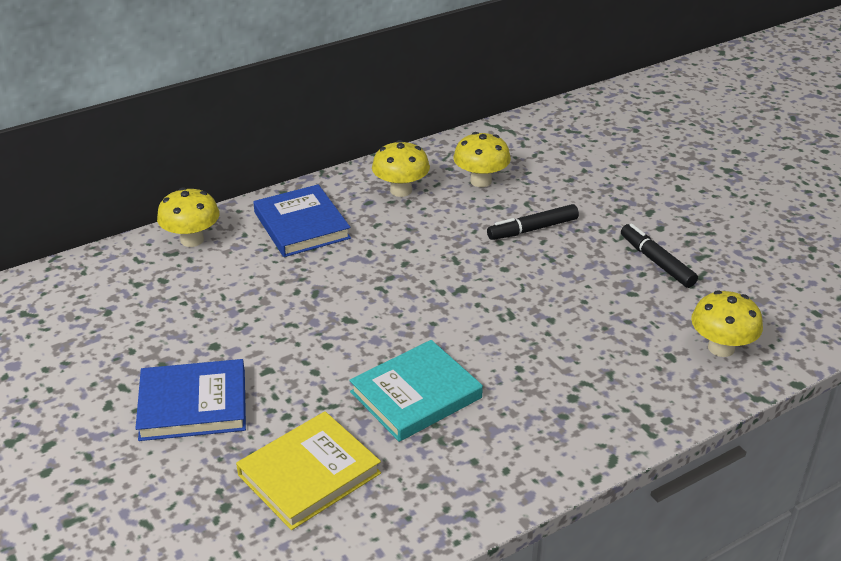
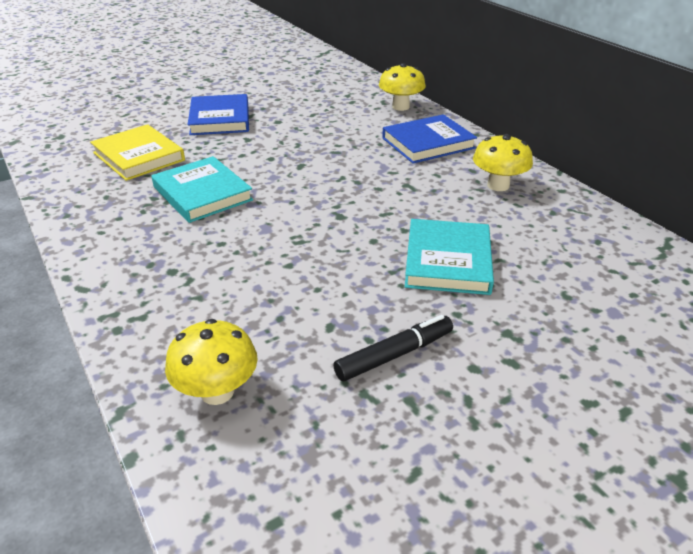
camera: 90 degrees right, 0 degrees up
(481, 181) = (534, 230): yellow mushroom -> none
(532, 229) = (448, 261): black marker -> turquoise book

